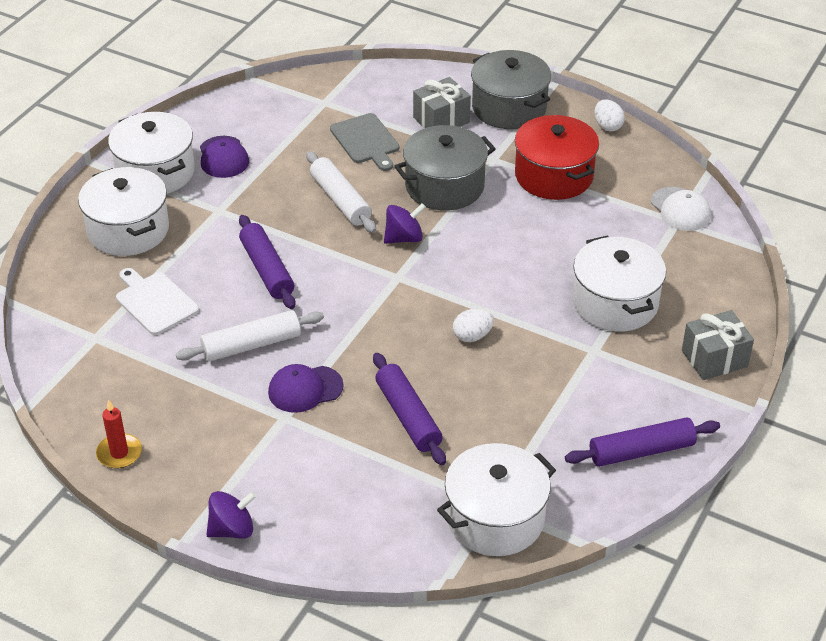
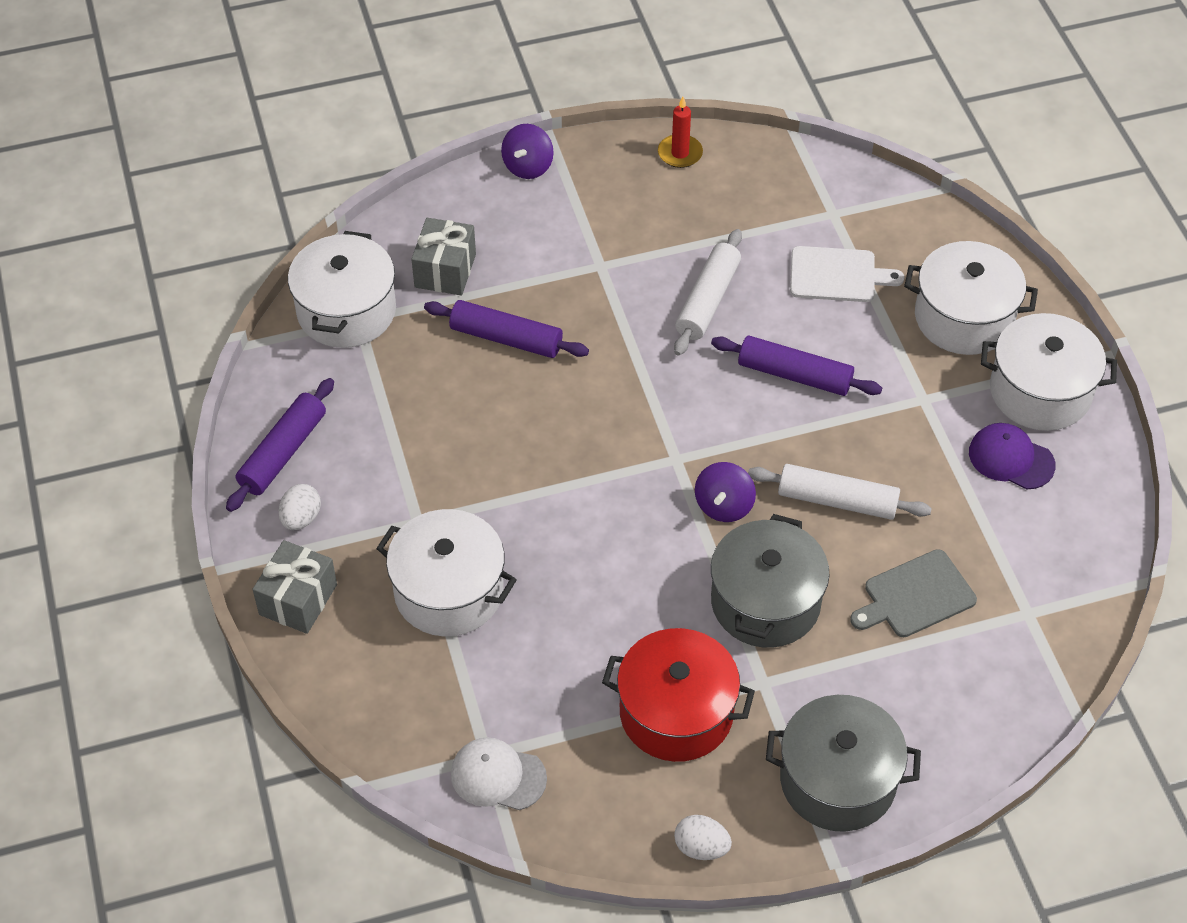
camera: 135 degrees right, 10 degrees up
(305, 389) = (615, 298): purple cap -> none
(366, 141) = (915, 596): grey cutting board -> grey cutting board turned 45 degrees counterclockwise
(441, 120) = (882, 694): grey gift -> grey gift (445, 270)
(472, 336) = (539, 451): white egg -> white egg (301, 518)

